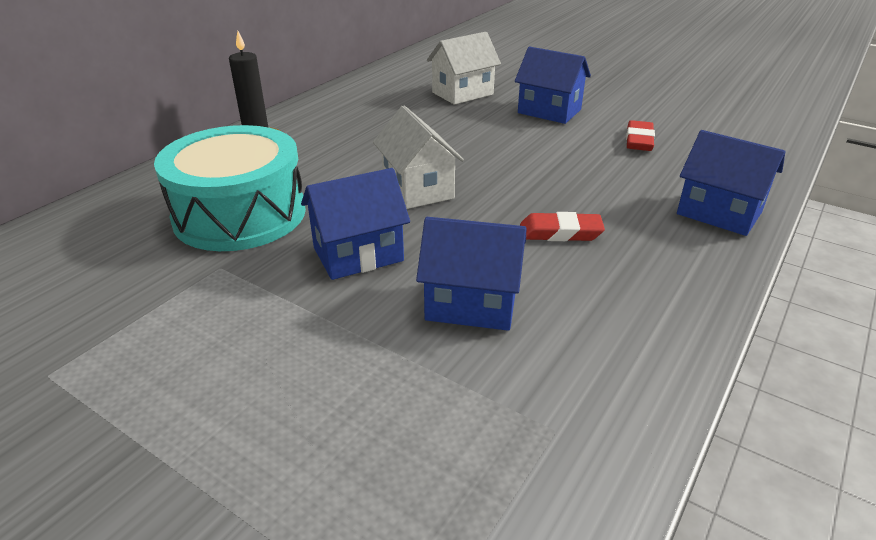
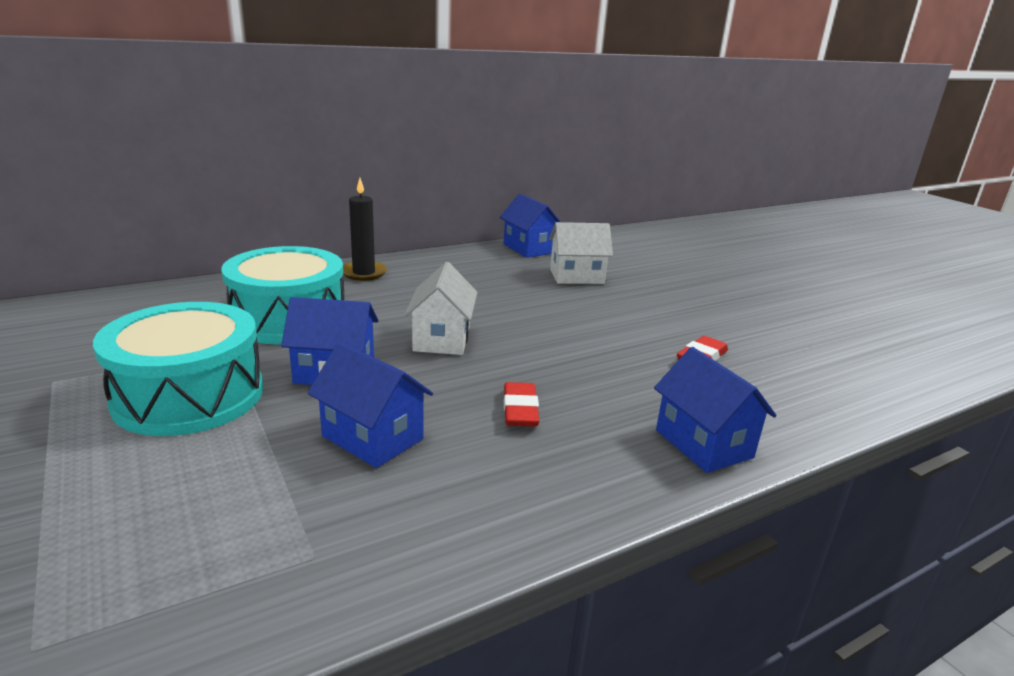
camera: 25 degrees right, 10 degrees down
(238, 331) = (189, 395): none -> turquoise drum
(549, 111) = (640, 310): blue house -> blue house (529, 249)
(560, 232) = (520, 409): red eraser -> red eraser turned 60 degrees clockwise

